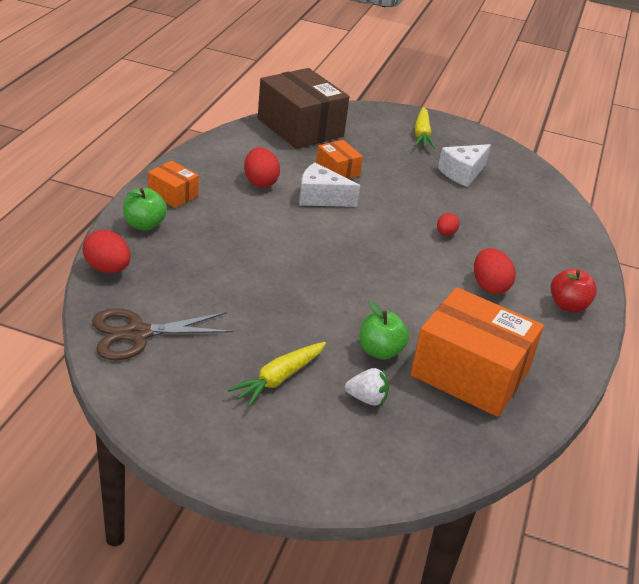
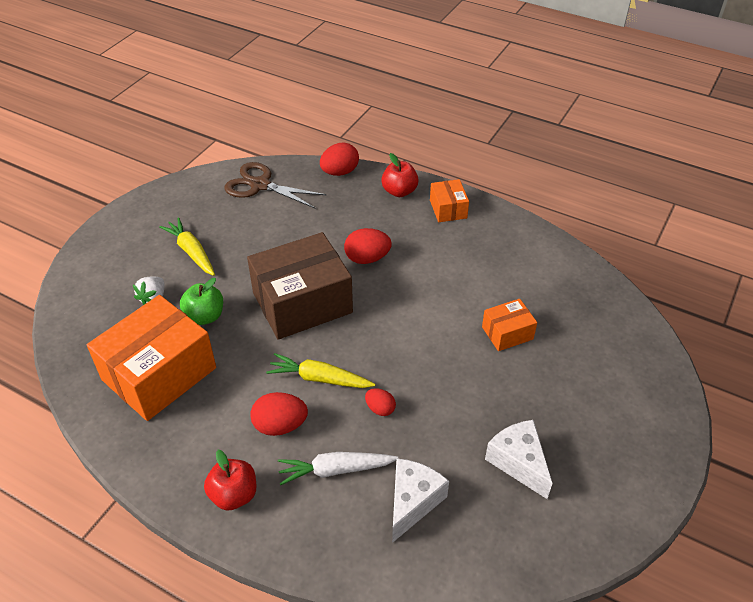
camera: 105 degrees right, 10 degrees up
(137, 334) = (260, 185): brown scissors -> brown scissors turned 60 degrees counterclockwise
(144, 224) = (399, 191): green apple -> red apple
(173, 194) = (448, 209): orange box -> orange box turned 60 degrees counterclockwise
(260, 182) = (475, 268): red egg -> red egg (367, 258)
(300, 127) = (602, 313): brown box -> brown box (302, 303)
(321, 198) = (448, 311): white cheese -> white cheese (412, 502)
(422, 134) = (618, 438): yellow carrot -> yellow carrot (319, 378)
(515, 254) = (335, 470): none -> white carrot

